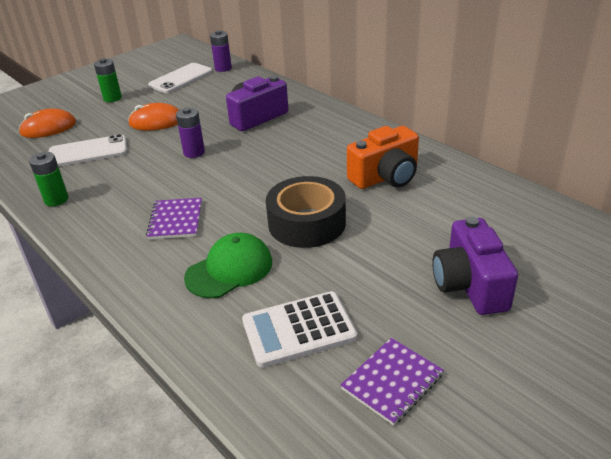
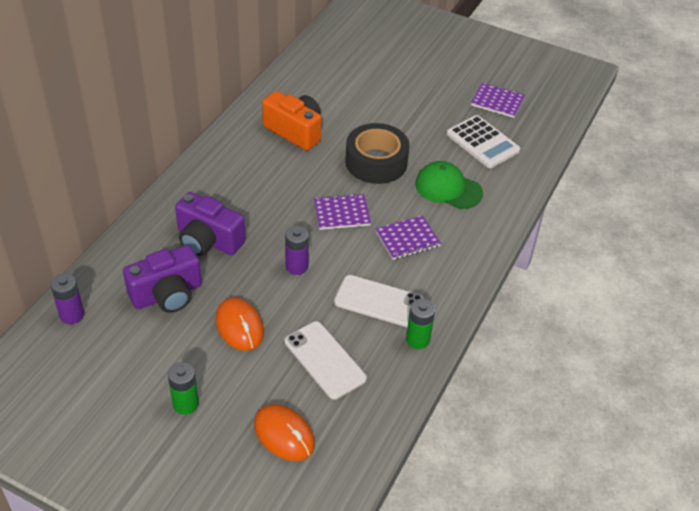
camera: 115 degrees left, 10 degrees up
(181, 78) = (111, 351): white phone -> white phone (379, 301)
(241, 186) = (341, 213): none -> purple notebook
(469, 285) = (405, 81): purple camera -> purple camera (167, 294)

